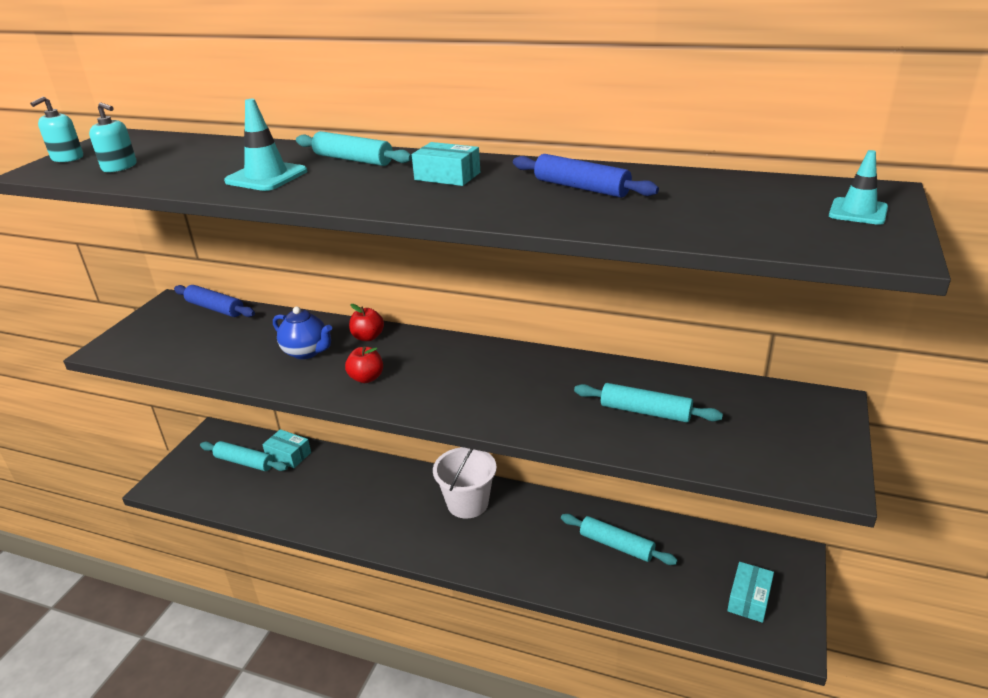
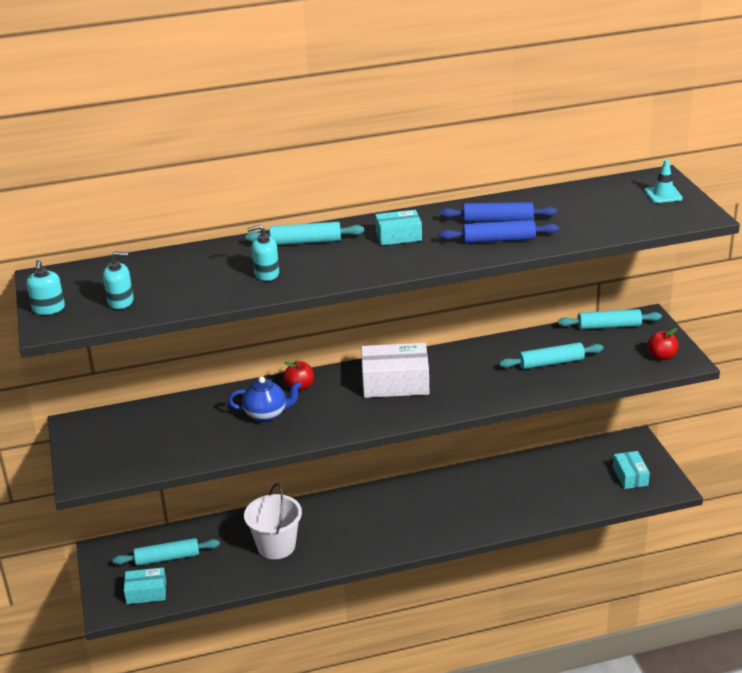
camera: 35 degrees left, 0 degrees up
(215, 308) = (129, 414): blue rolling pin -> blue rolling pin (499, 240)
(266, 176) = (266, 274): turquoise traffic cone -> turquoise soap dispenser
(288, 455) = (201, 536): turquoise box -> turquoise box (146, 592)
(366, 378) = (341, 414): red apple -> red apple (662, 356)
(454, 367) = (395, 383): none -> white box
(467, 503) = (393, 503): white bucket -> white bucket (276, 546)
(616, 545) = (524, 483): turquoise rolling pin -> turquoise rolling pin (609, 326)

